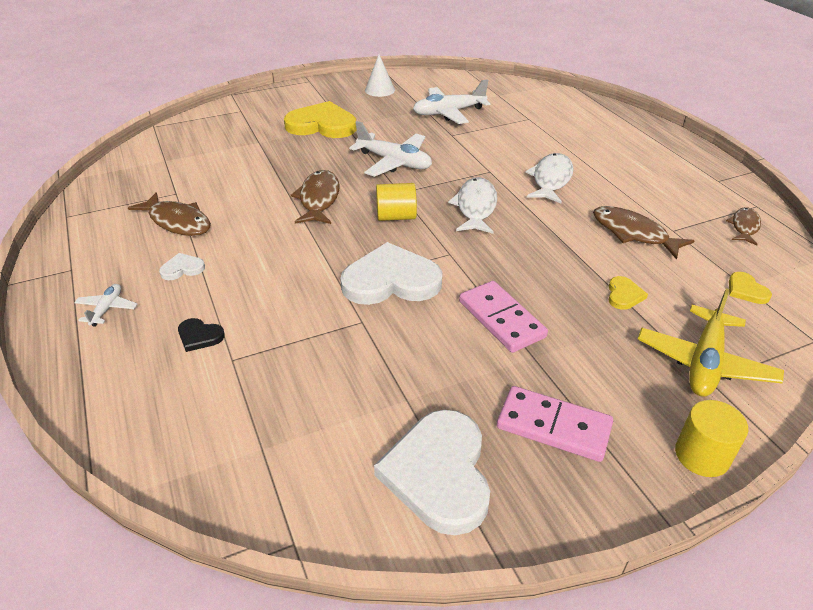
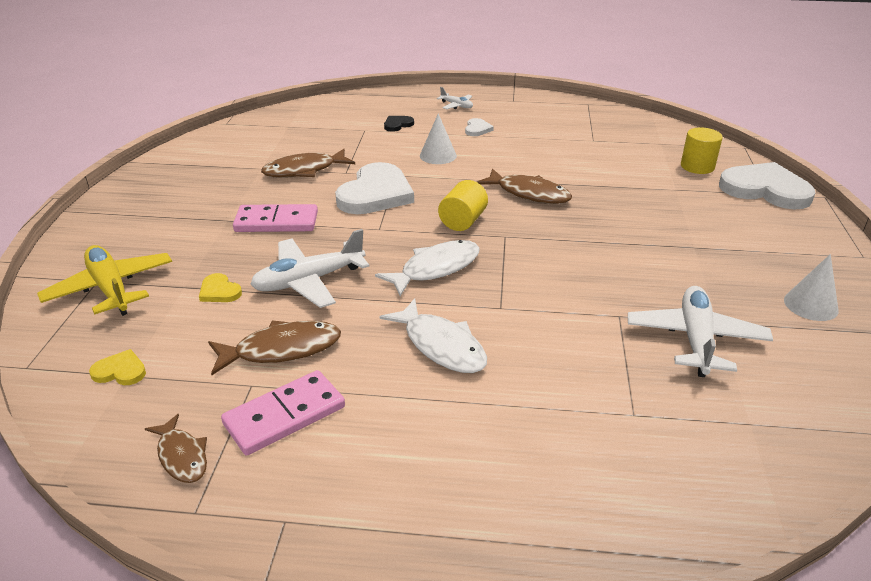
camera: 120 degrees right, 5 degrees down
(177, 222) = (544, 135): brown fish -> brown fish (304, 170)
(273, 272) = (438, 155): none -> white cone
(322, 125) = (702, 232): yellow heart -> none
(394, 162) = (572, 251): white plane -> white plane (309, 281)
(439, 473) = (202, 162): white heart -> white heart (765, 190)
(475, 207) = (435, 269): white fish -> white fish turned 75 degrees counterclockwise
(553, 426) = (172, 204): pink domino -> pink domino (285, 416)
(702, 455) = (72, 243): yellow cylinder -> yellow cylinder (697, 166)

